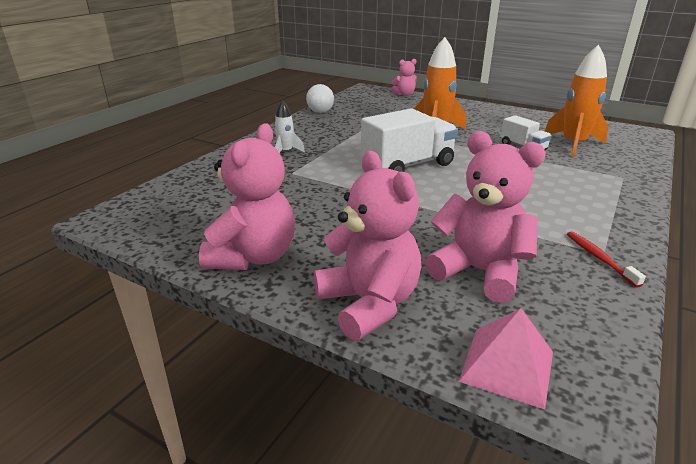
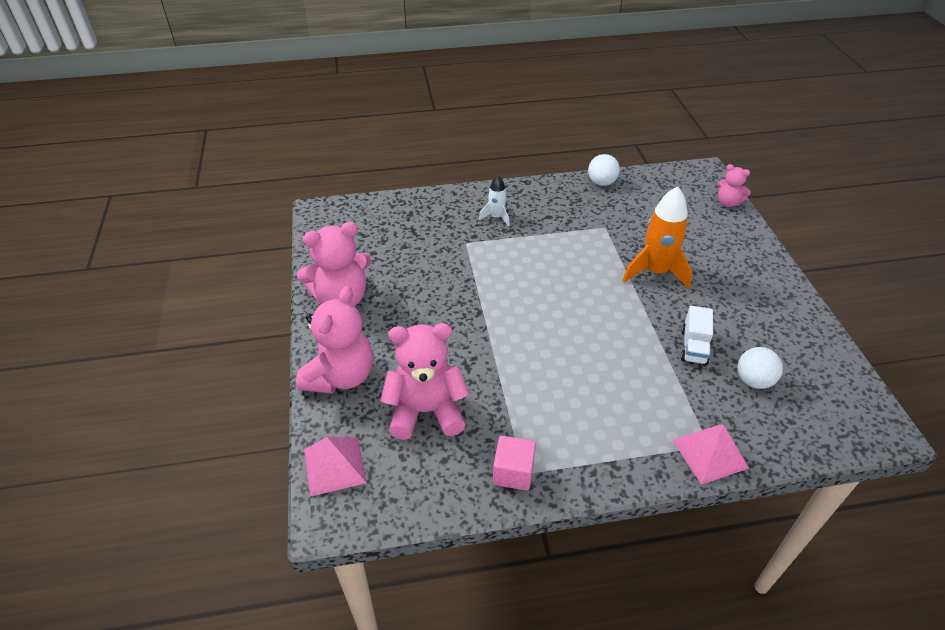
camera: 50 degrees right, 15 degrees up
(407, 165) = (554, 294): white truck -> none
(479, 272) = (426, 411): pink teddy bear -> pink teddy bear turned 90 degrees counterclockwise
(573, 144) = (753, 380): orange rocket -> white ball
(599, 258) = (513, 472): red toothbrush -> pink cube
(632, 180) = (710, 453): none -> pink pyramid

